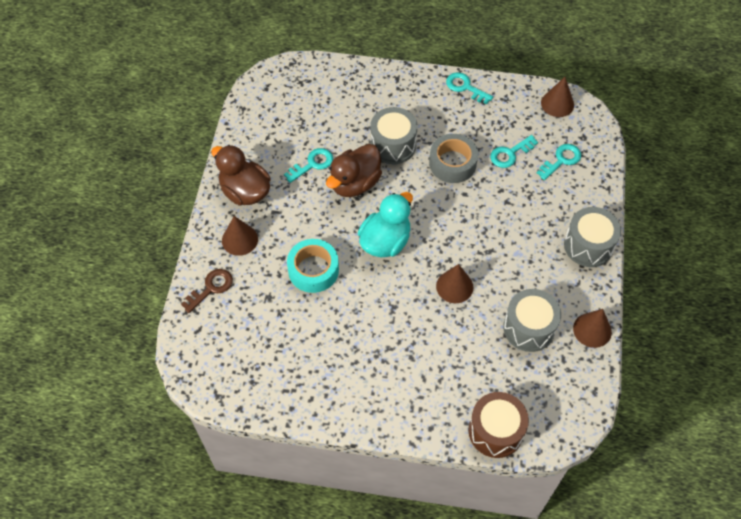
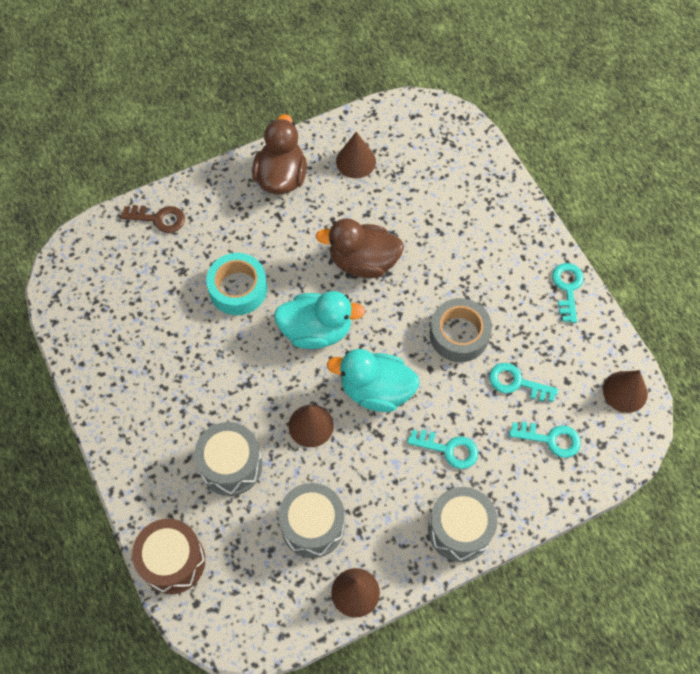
camera: 55 degrees right, 5 degrees up
(239, 239) = (226, 207): brown cone -> brown cone (356, 161)
(312, 164) = (356, 212): turquoise key -> turquoise key (449, 449)
(393, 145) = (436, 267): grey drum -> grey drum (231, 465)
(457, 233) = (376, 390): none -> turquoise duck

